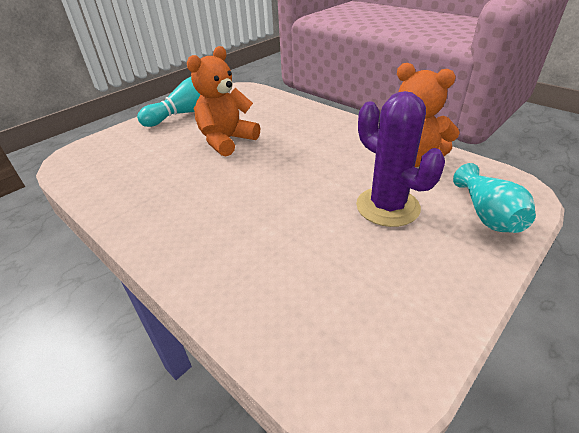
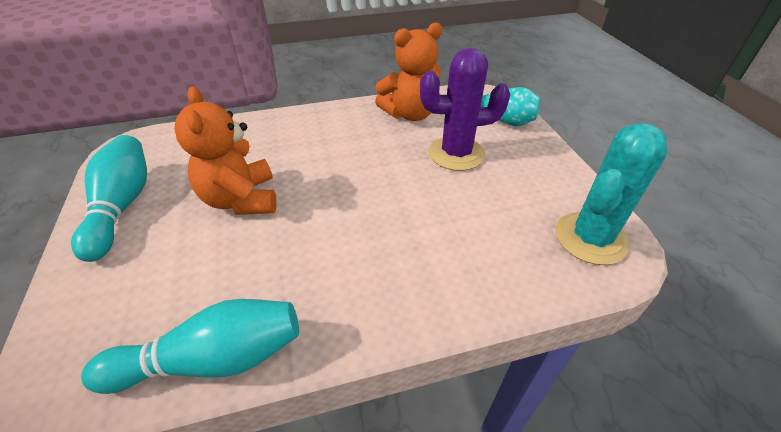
camera: 60 degrees left, 5 degrees up
(99, 192) = (213, 359): none -> turquoise bowling pin
(359, 353) = (590, 238): none -> turquoise cactus

